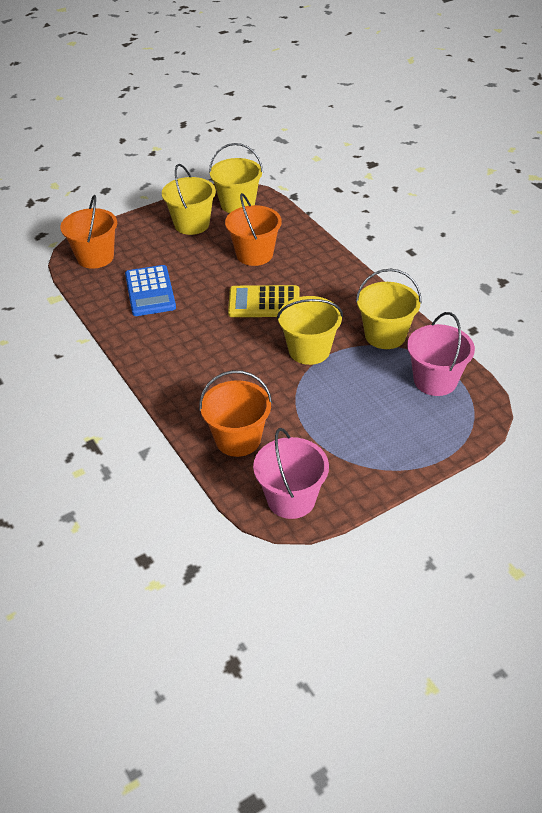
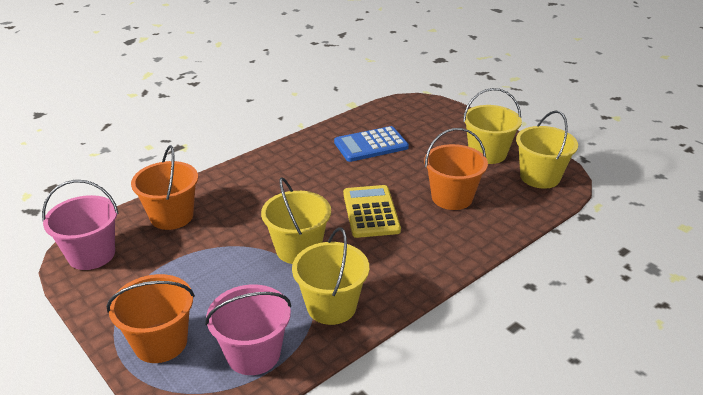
camera: 80 degrees right, 10 degrees down
(95, 257) = (412, 112): orange bucket -> orange bucket (160, 342)

